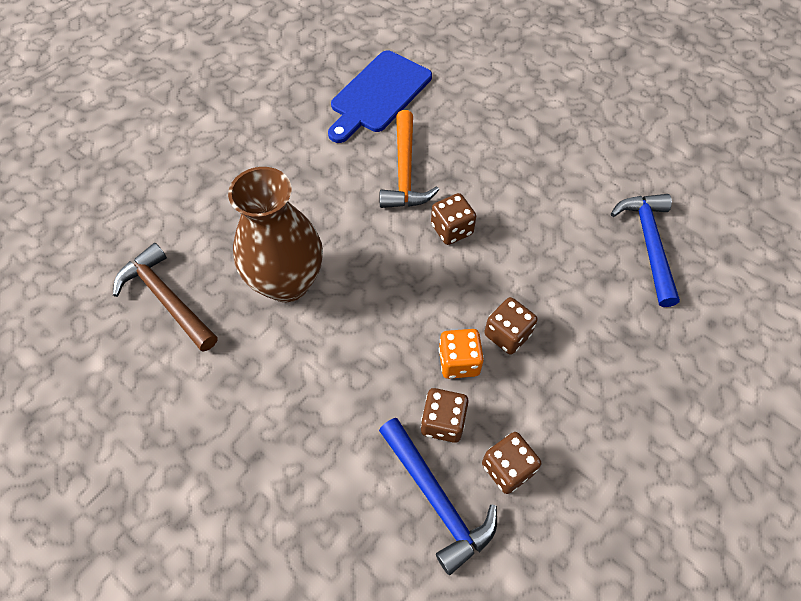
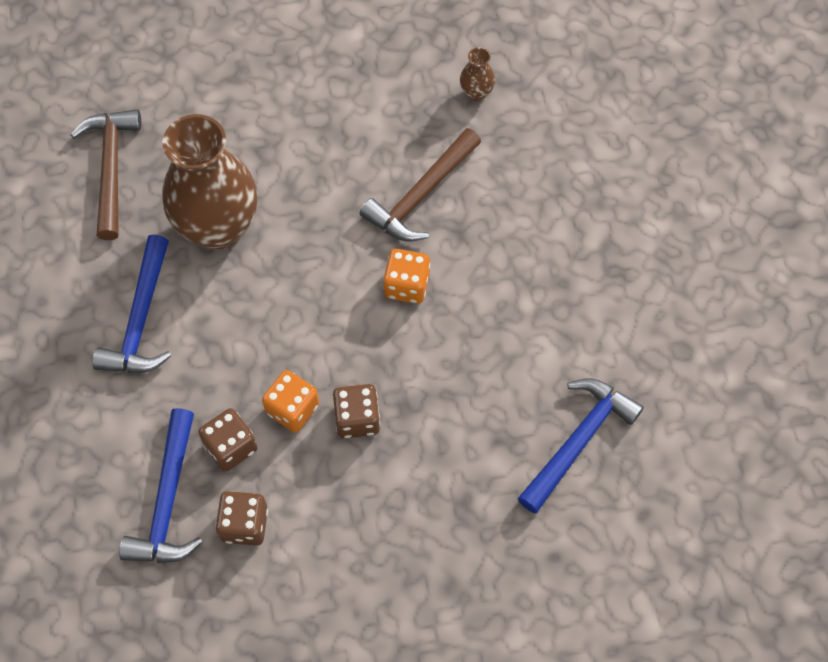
camera: 40 degrees right, 5 degrees up
(289, 385) = (141, 319): none -> blue hammer
(378, 95) = (476, 93): blue cutting board -> brown vase
(405, 171) = (421, 195): orange hammer -> brown hammer
(452, 229) = (407, 285): brown dice -> orange dice

